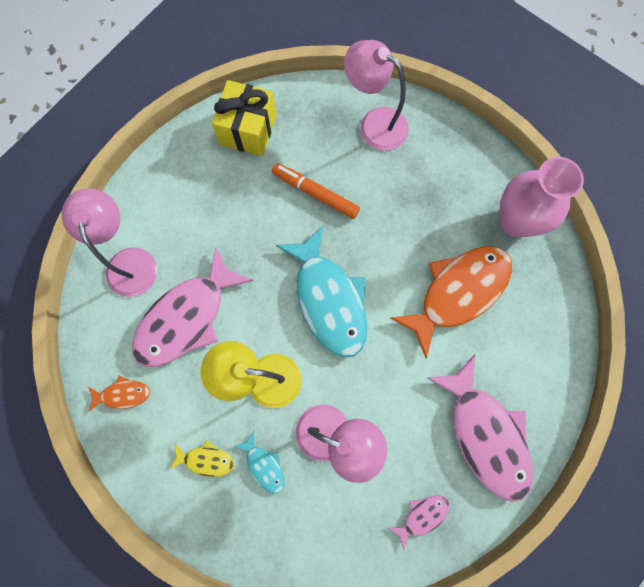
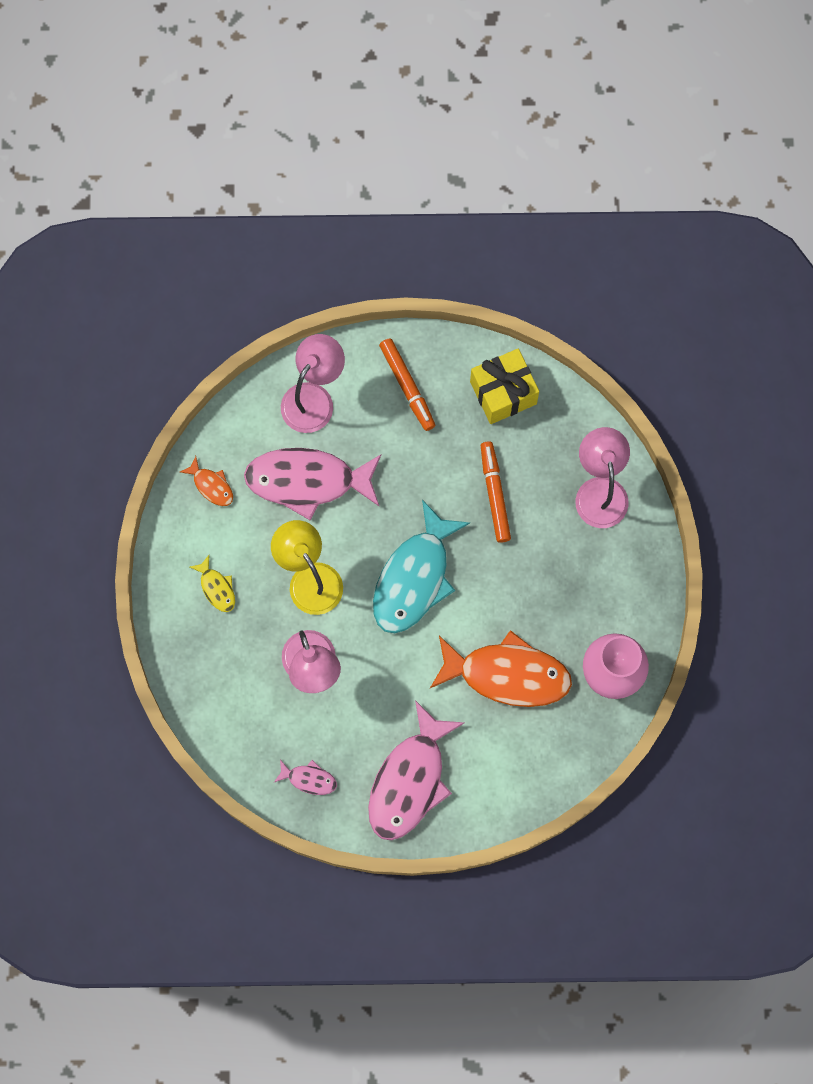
camera: 50 degrees right, 0 degrees up
(183, 189) = (407, 386): none -> orange marker
(264, 465) = (248, 633): turquoise fish -> none

